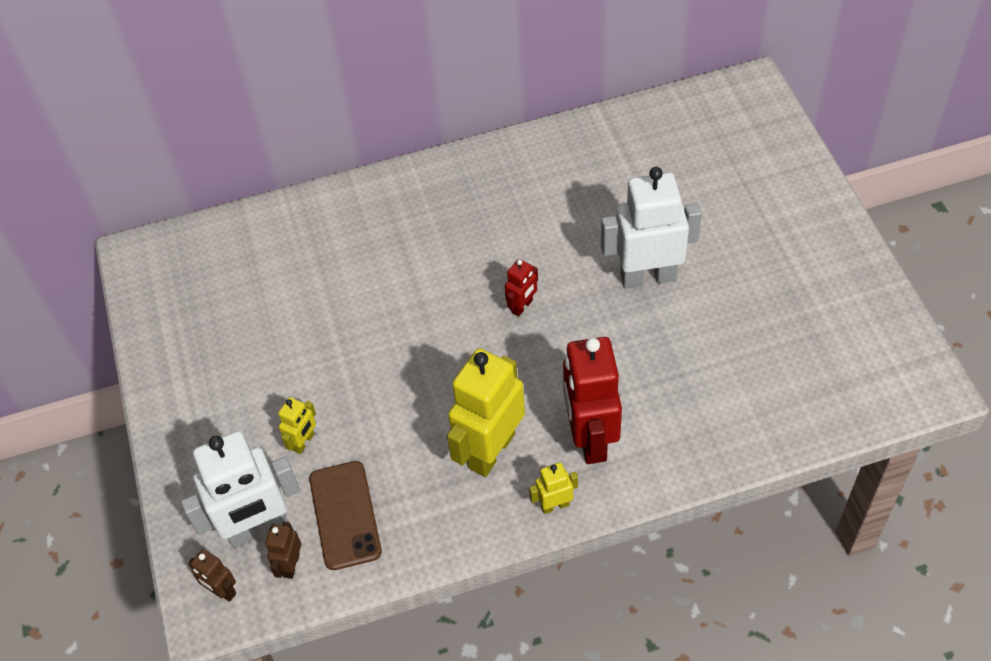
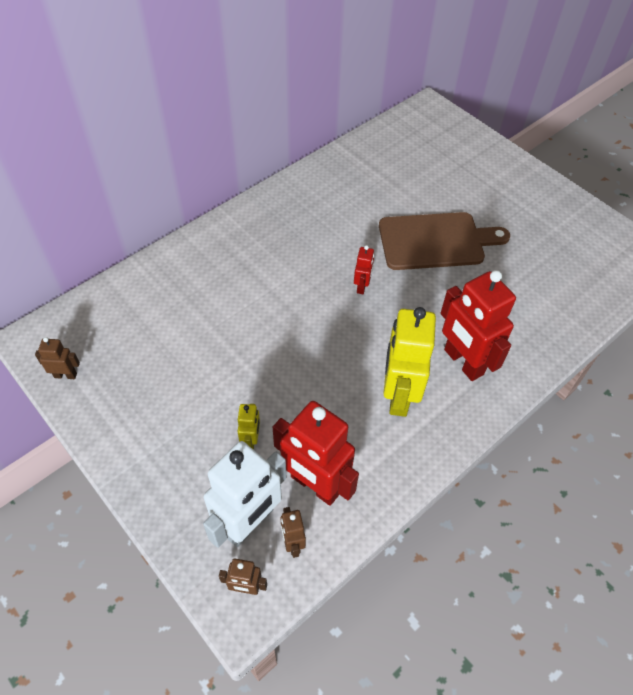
camera: 30 degrees left, 0 degrees up
(152, 306) = (65, 375): none -> brown robot
(345, 515) = (315, 485): brown phone -> red robot
(555, 505) = (467, 419): yellow robot -> none
(647, 276) = (435, 241): white robot -> brown cutting board

